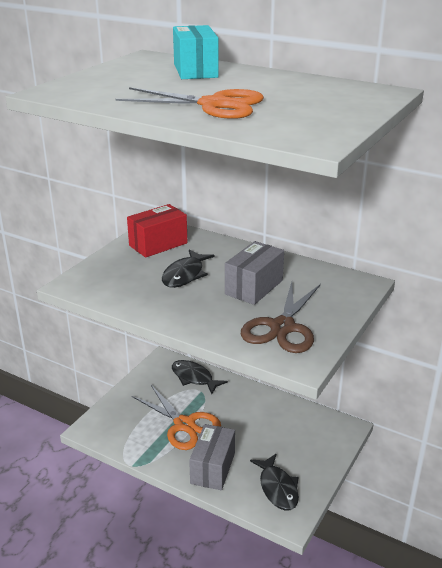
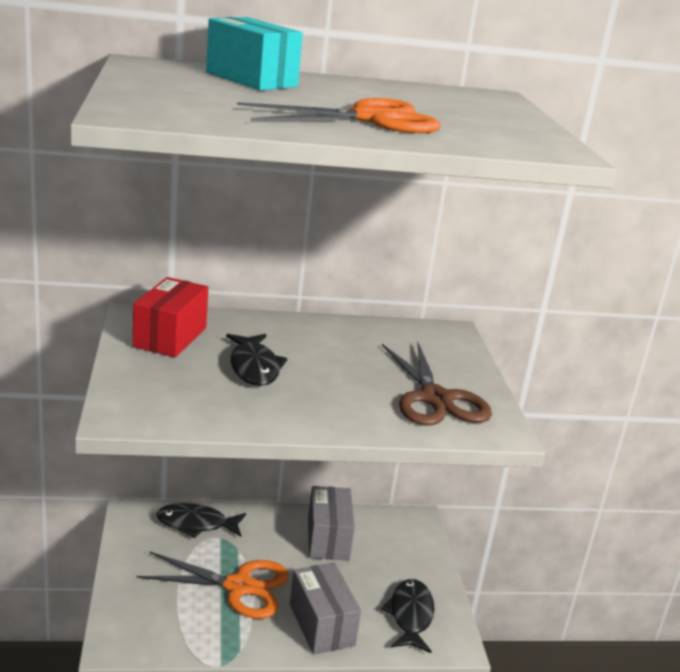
camera: 40 degrees left, 5 degrees down
(254, 287) = (350, 362): grey box -> grey box (328, 538)
(277, 488) = (410, 615): black fish -> black fish turned 120 degrees counterclockwise

